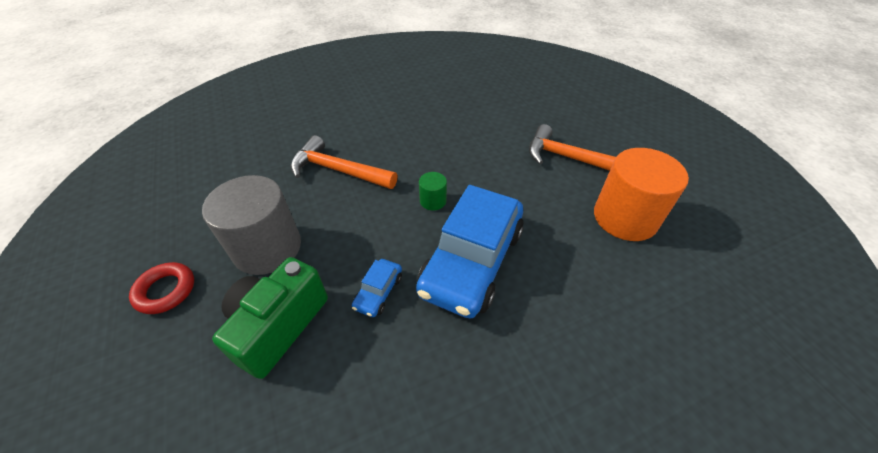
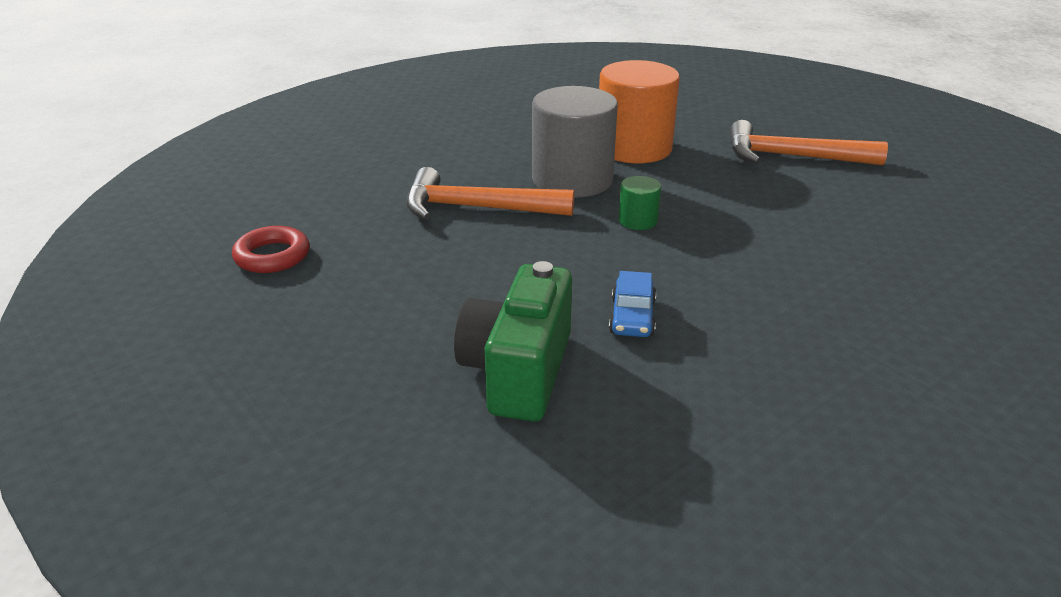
camera: 15 degrees left, 15 degrees down
(166, 290) = (316, 366): red ring -> red ring (272, 256)
(267, 248) = (436, 300): grey cylinder -> grey cylinder (572, 180)
(472, 261) = (734, 269): blue car -> none
(625, 217) = (895, 202): orange cylinder -> orange cylinder (634, 148)

